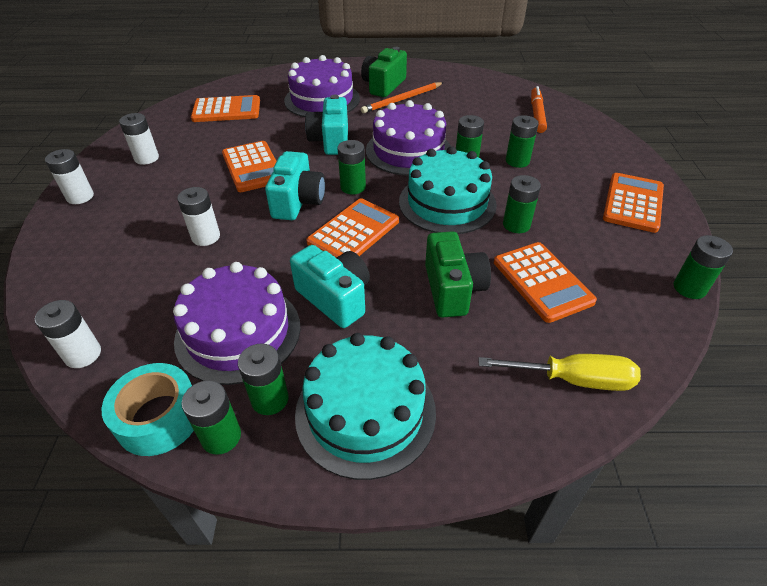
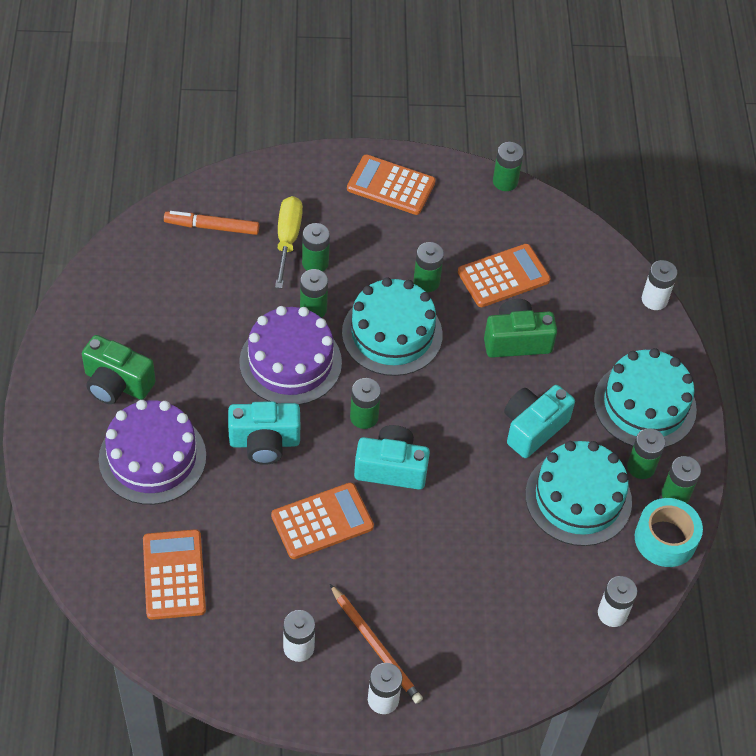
camera: 95 degrees left, 10 degrees up
(206, 237) = (453, 547): white battery -> white battery (654, 299)
(238, 332) = (578, 498): purple cake -> turquoise cake
(354, 232) = (441, 415): orange calculator -> none
(402, 100) = (161, 363): orange pencil -> orange pencil (376, 646)
(573, 379) = (603, 277): yellow screwdriver -> yellow screwdriver (287, 239)

